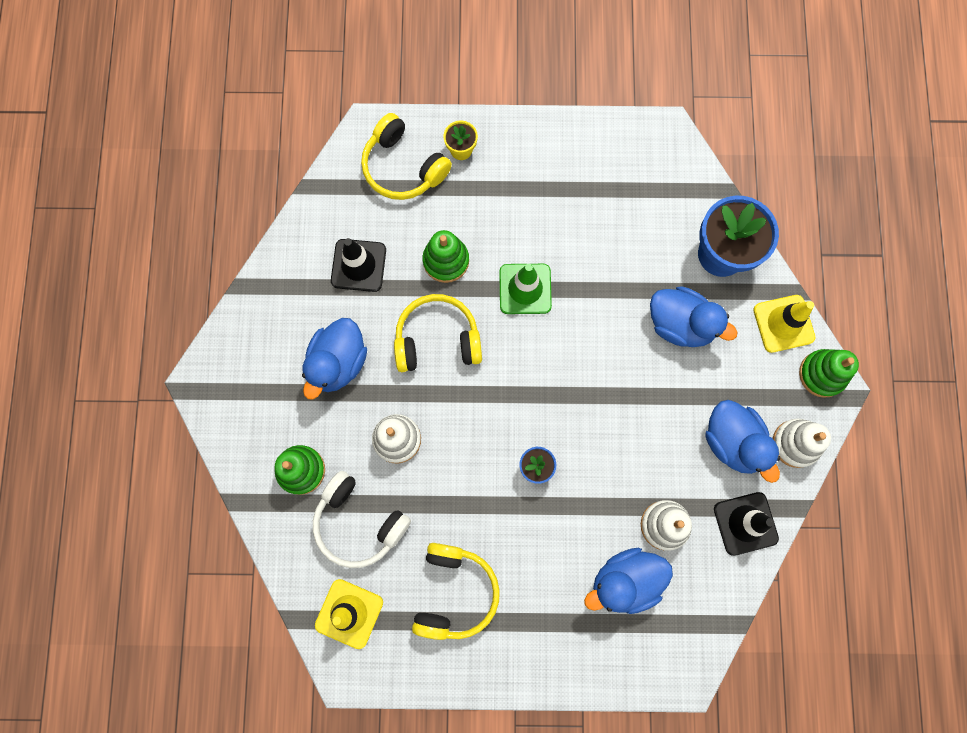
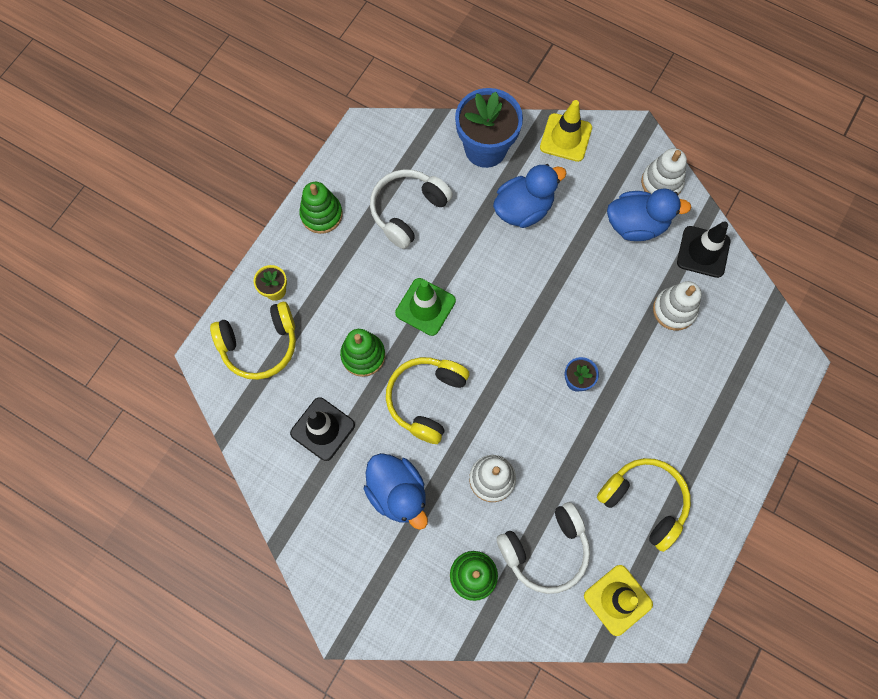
camera: 60 degrees left, 5 degrees down
(610, 219) = (408, 211): none -> white headphones
(625, 581) = (702, 364): blue duck -> none
(822, 374) = (619, 134): green stacking toy -> green stacking toy (321, 214)

